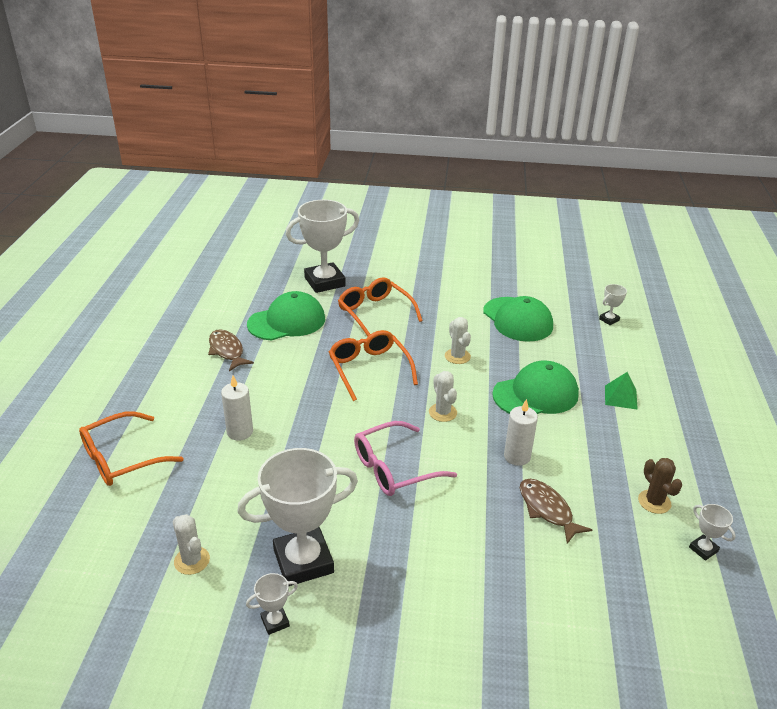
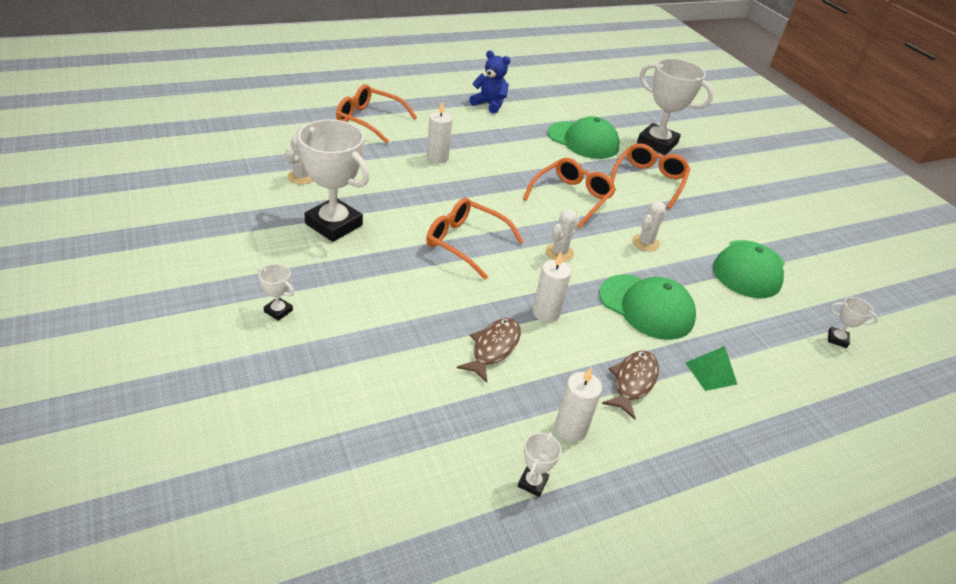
camera: 55 degrees right, 5 degrees up
(172, 353) = (489, 104): none -> blue teddy bear
(227, 351) = (518, 125): brown fish -> brown fish (633, 382)
(275, 622) = (271, 228): white trophy -> white trophy (278, 311)
(394, 468) = (466, 243): pink glasses -> orange glasses
(654, 502) = (570, 429): brown cactus -> white candle

